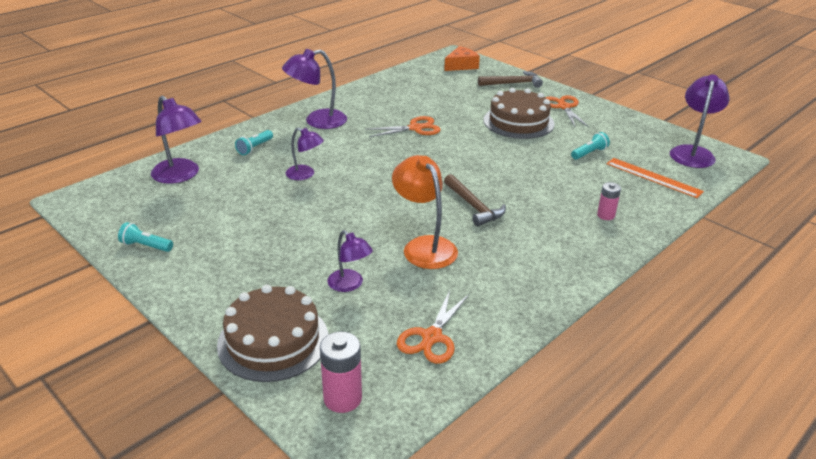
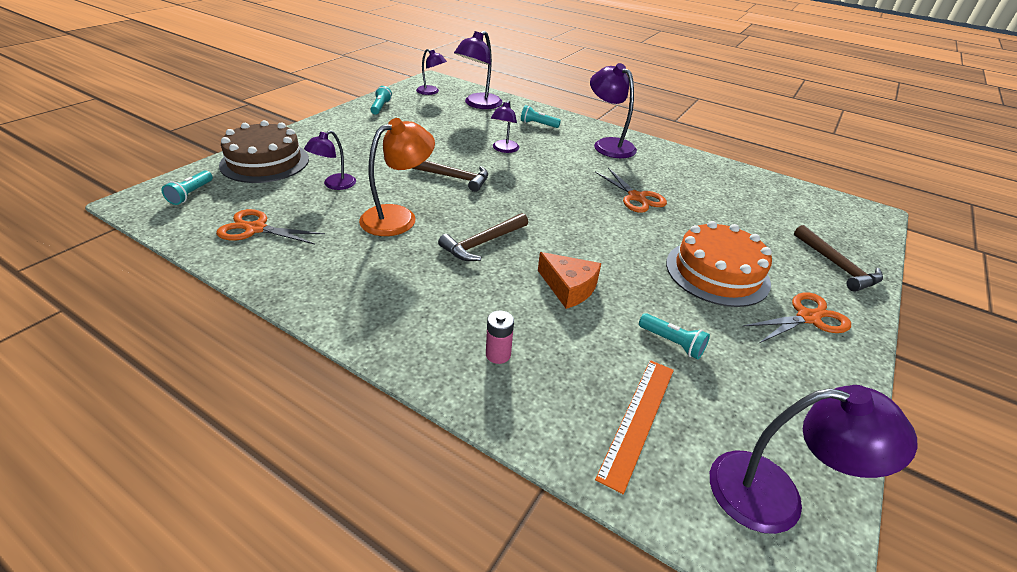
camera: 75 degrees right, 5 degrees up
(118, 204) = (431, 92): none -> purple lamp
(342, 398) = (191, 194): pink battery -> turquoise flashlight
(356, 209) = (454, 177): none -> brown hammer
(461, 65) = (843, 220): orange cheese -> orange cheese (569, 287)
(518, 122) = (717, 272): brown cake -> orange cake

